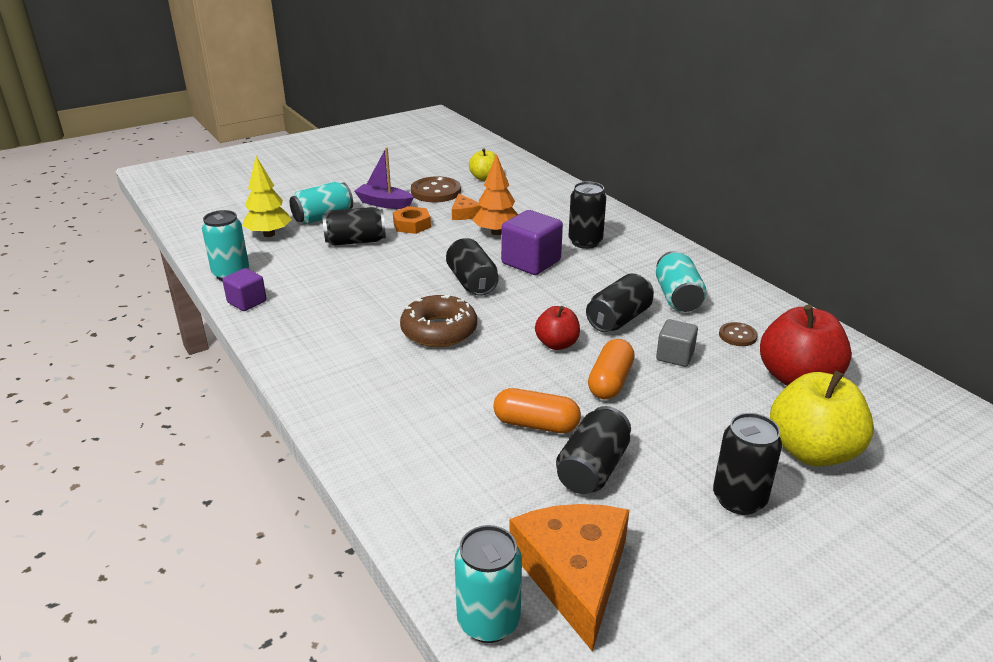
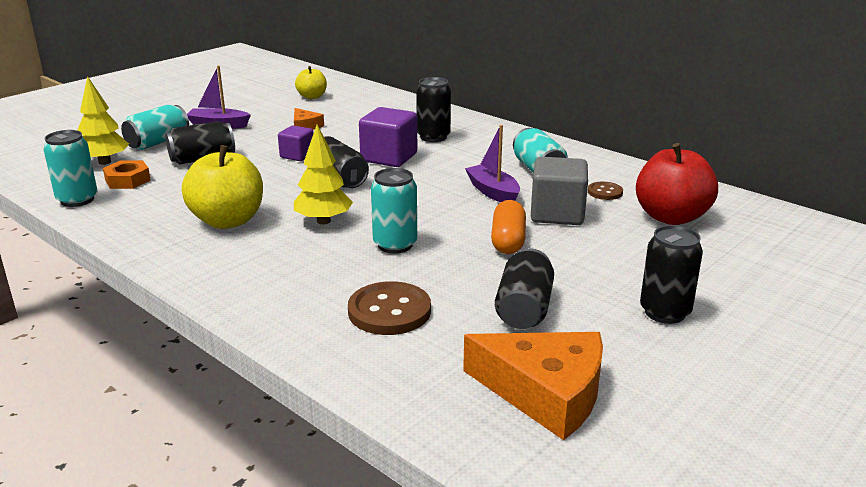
camera: 15 degrees left, 5 degrees down
(247, 302) = (106, 221): purple cube -> purple cube (297, 155)
(412, 225) = (255, 140): orange nut -> orange nut (128, 180)
(436, 192) = (267, 111): brown button -> brown button (389, 311)
(439, 330) = (323, 221): brown donut -> yellow tree
(488, 621) = (483, 445): turquoise can -> turquoise can (395, 245)
(496, 232) = (344, 138): orange tree -> none
(536, 424) = (454, 283): orange capsule -> none
(557, 344) = (444, 218): red apple -> none
(574, 573) = (545, 392): orange cheese -> orange cheese turned 135 degrees clockwise
(619, 319) = (493, 192): black can -> purple boat
(675, 356) = (557, 214): grey cube -> grey cube, size x1.67
(812, 451) = (709, 268): yellow apple -> yellow apple (228, 221)

